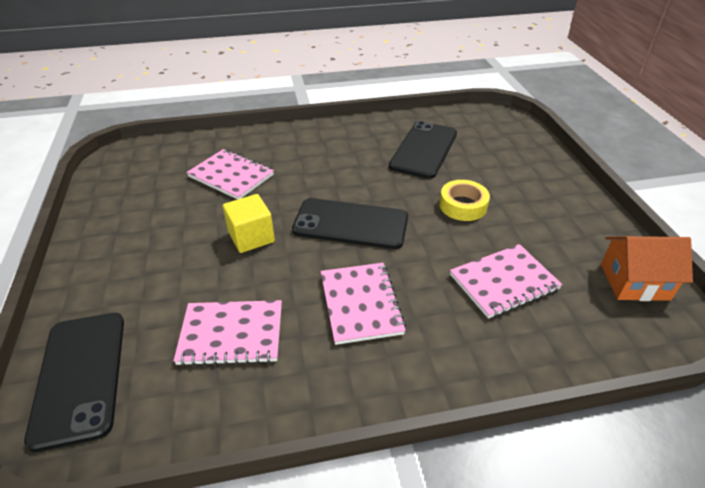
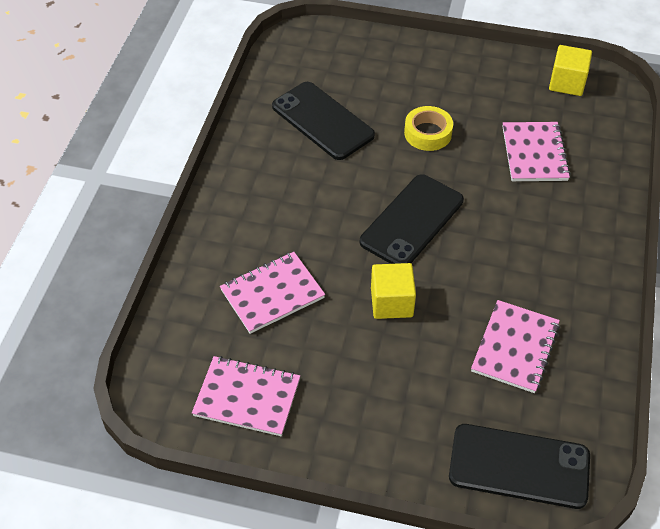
camera: 65 degrees left, 10 degrees up
(360, 304) = (518, 251): pink notebook -> pink notebook (247, 397)
(634, 282) = (567, 83): orange house -> yellow cube

